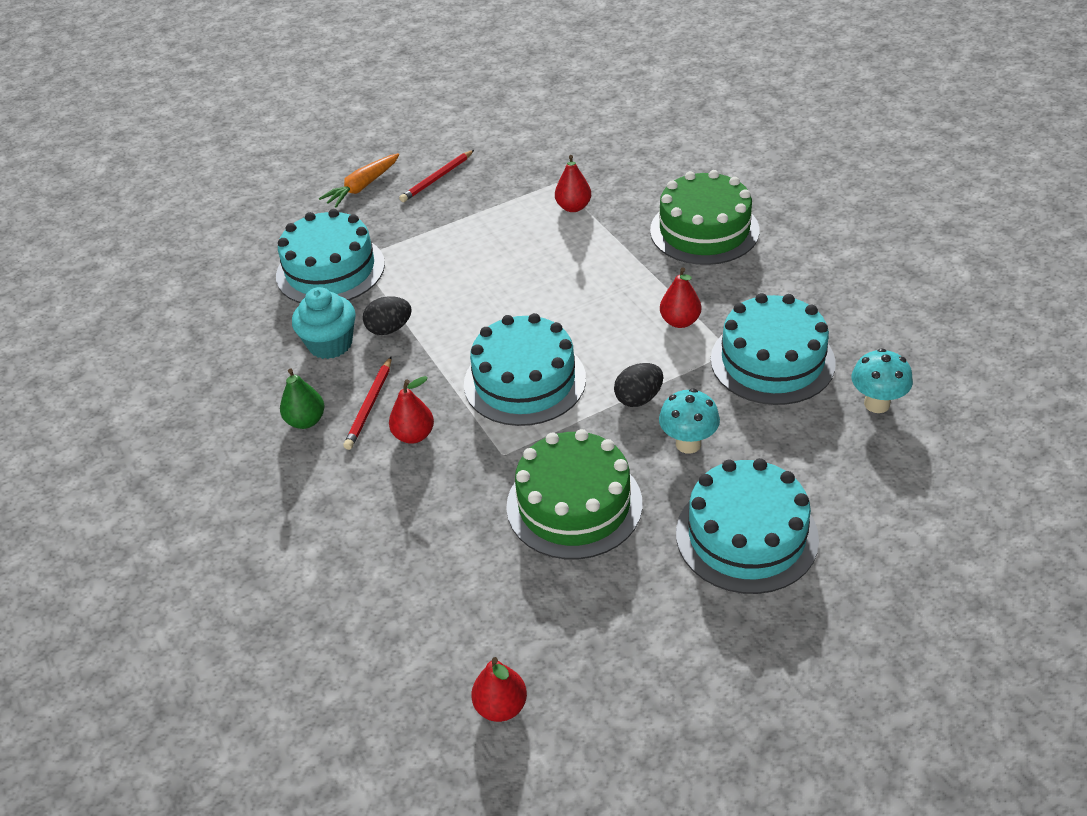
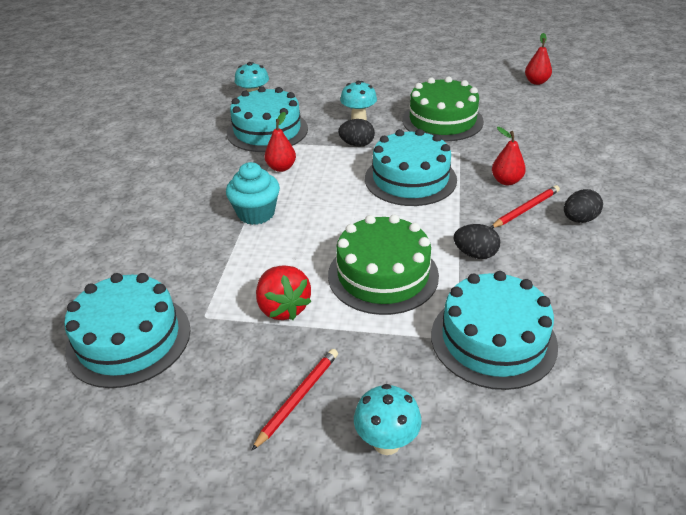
camera: 145 degrees left, 5 degrees down
(306, 421) = (579, 219): green pear -> black egg
(330, 344) = (532, 265): turquoise cupcake -> turquoise cupcake (256, 213)
(362, 187) = (386, 442): orange carrot -> turquoise mushroom
(437, 178) = (298, 398): red pencil -> red pencil turned 45 degrees counterclockwise
(508, 213) = (283, 308): none -> red strawberry
(573, 207) = (228, 282): red pear -> none
(704, 230) = (178, 211): green cake -> green cake (383, 275)
(746, 535) = (378, 86): turquoise cake -> turquoise cake (129, 339)

